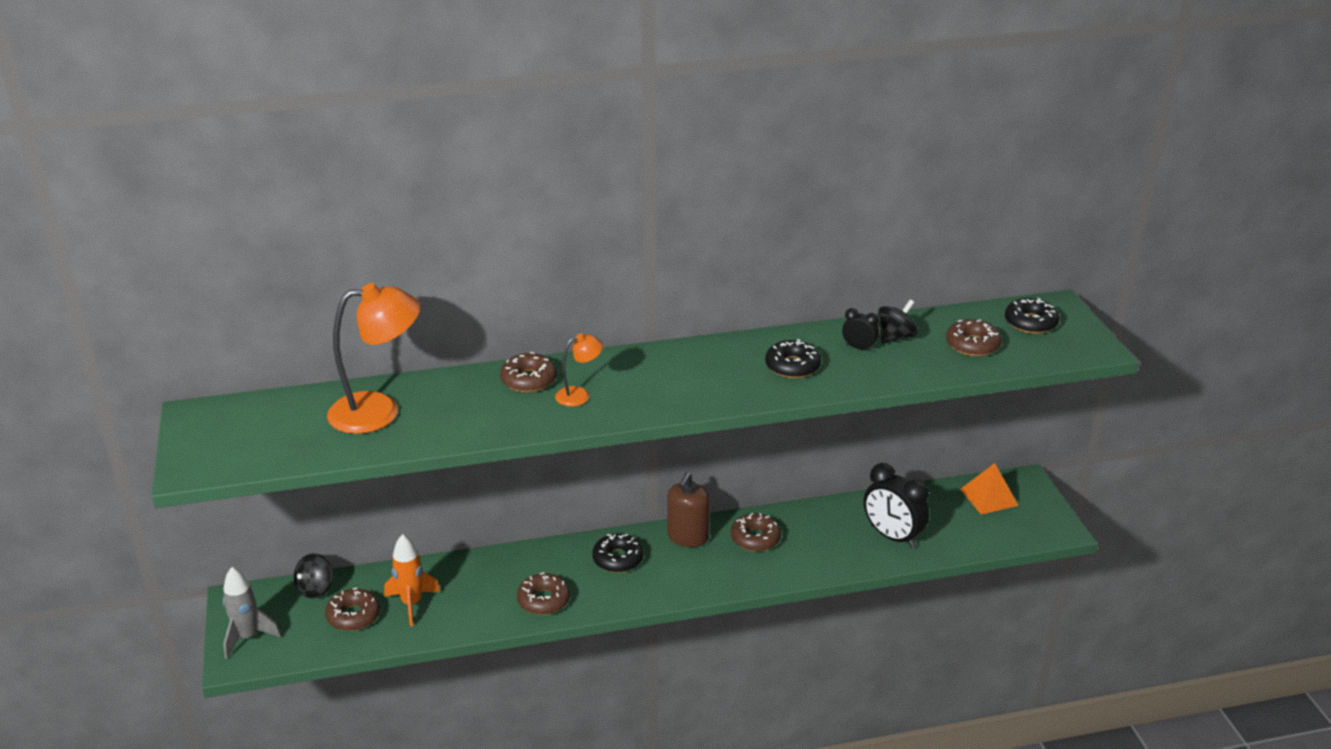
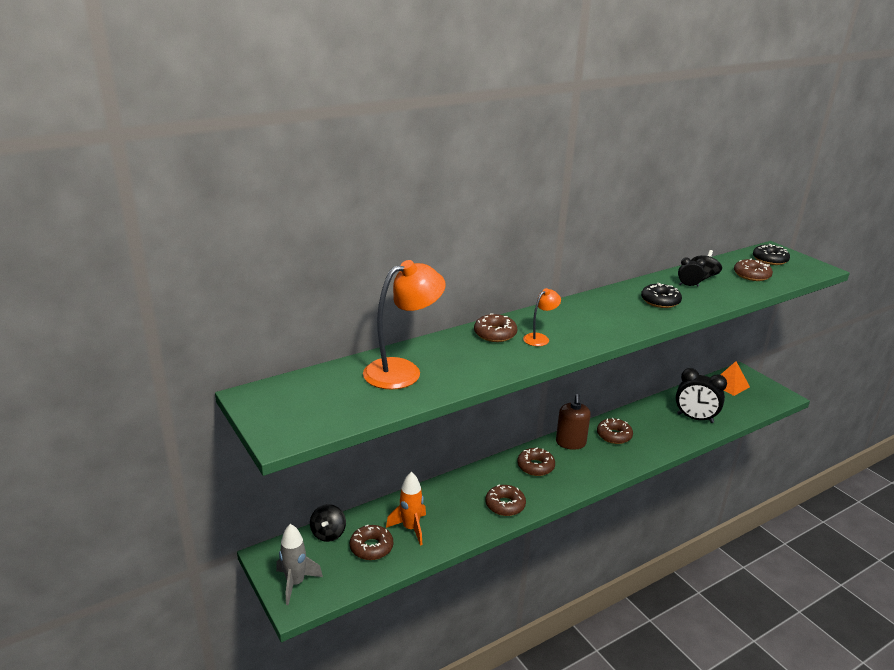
camera: 20 degrees left, 5 degrees down
(618, 559) = (535, 466): black donut -> brown donut

